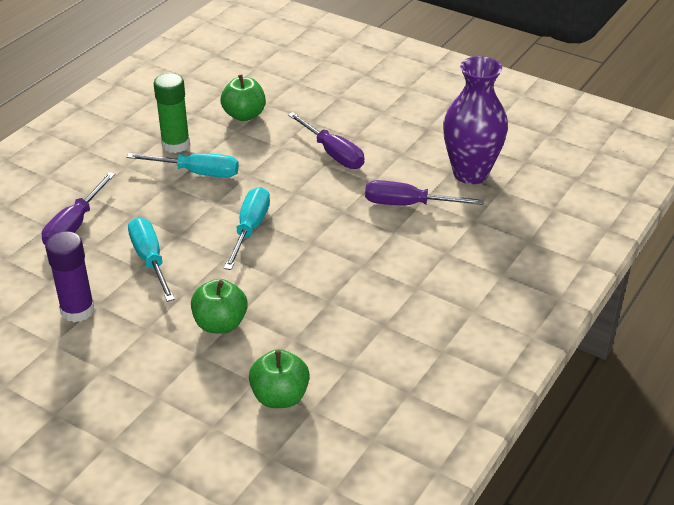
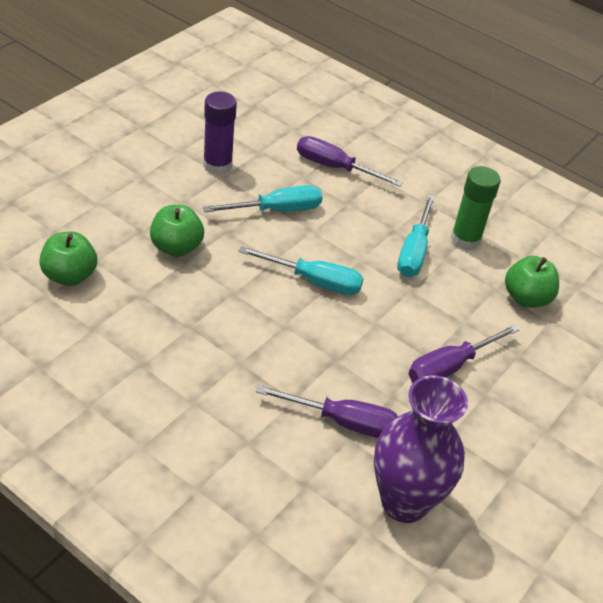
camera: 90 degrees right, 5 degrees up
(408, 204) = (343, 422): purple screwdriver -> purple screwdriver turned 90 degrees clockwise

